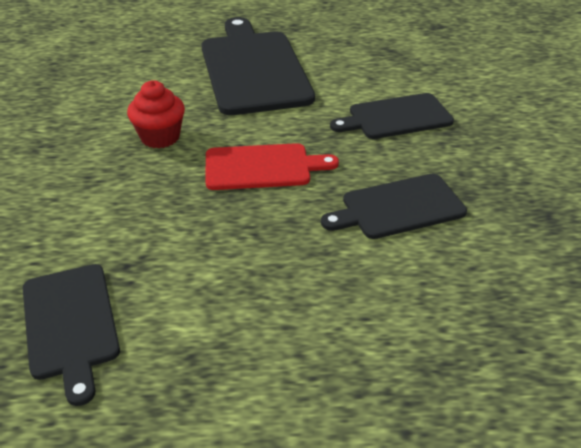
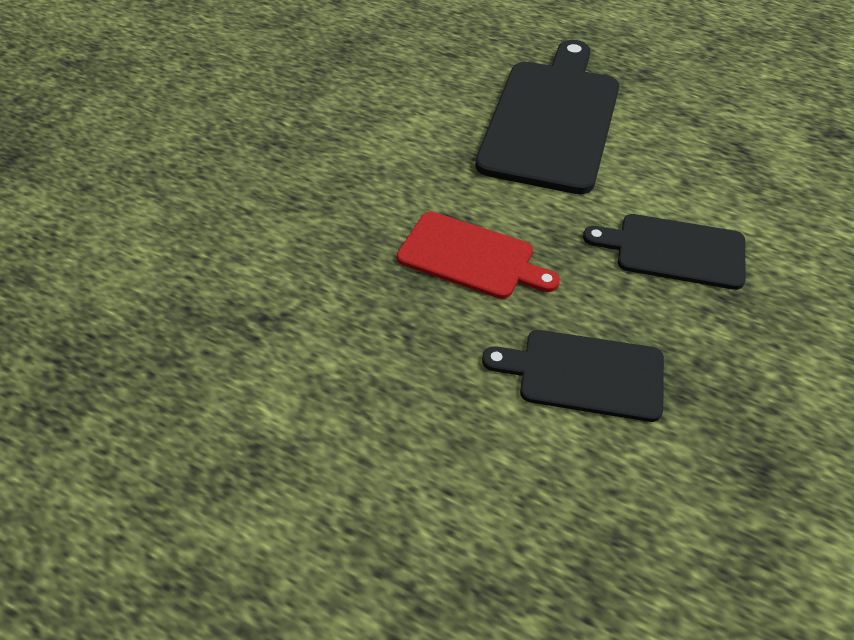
camera: 30 degrees right, 10 degrees up
(70, 324) = (177, 359): black cutting board -> none
(160, 137) = (391, 176): red cupcake -> none

